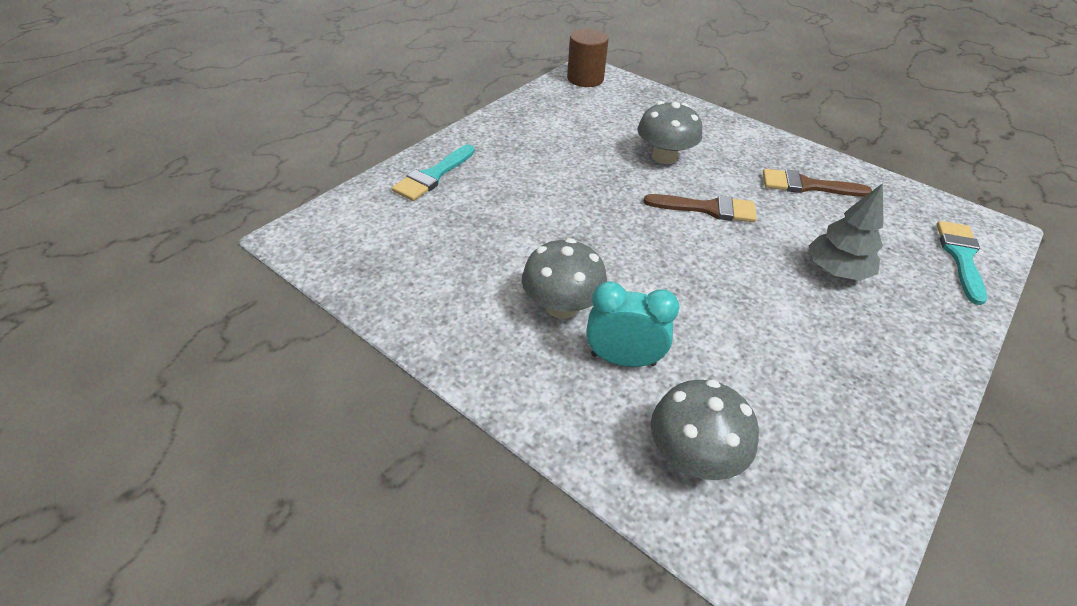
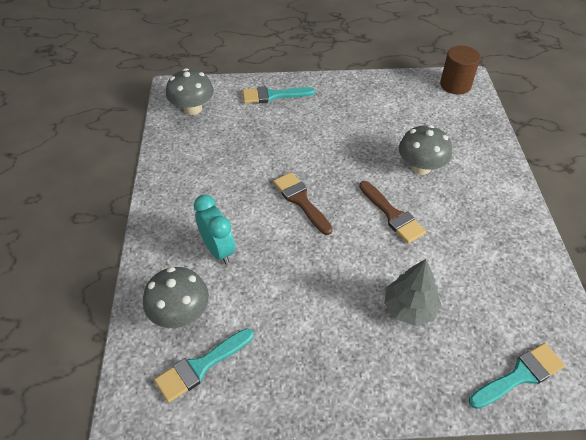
camera: 50 degrees right, 5 degrees up
(562, 306) = (231, 204): grey mushroom -> grey mushroom (192, 108)
(796, 484) = (201, 366): none -> turquoise brush
(807, 186) = (489, 250): brown brush -> brown brush (301, 200)

